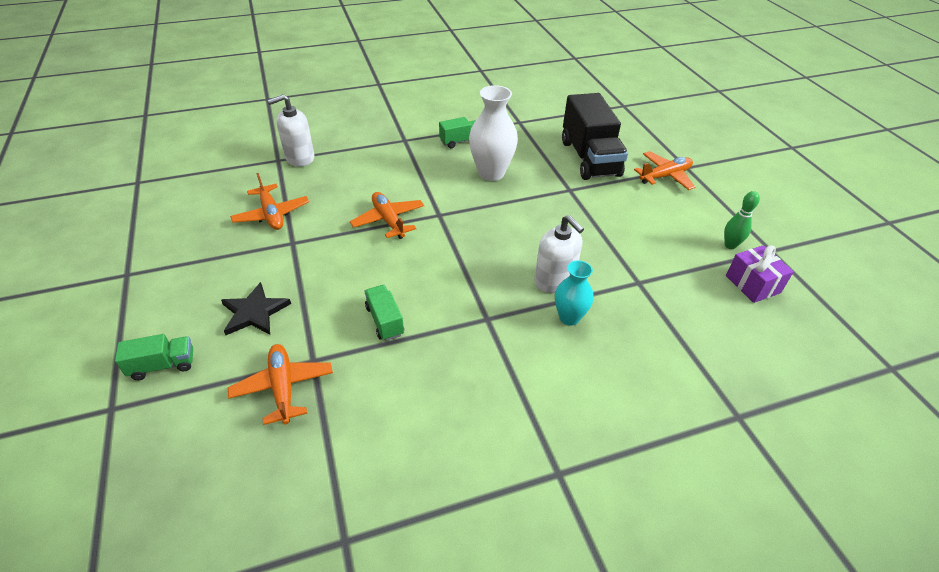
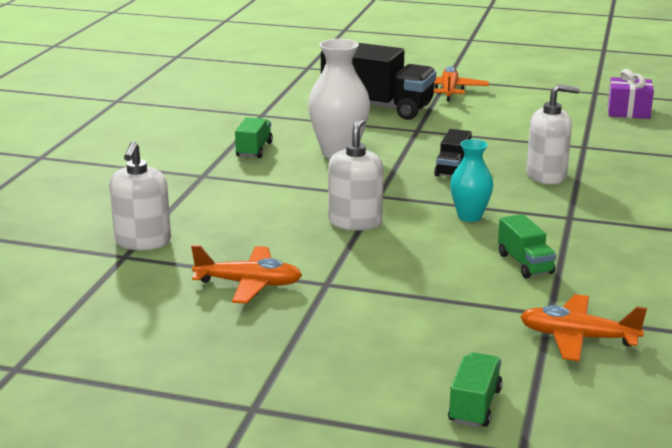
camera: 55 degrees left, 20 degrees down
(254, 312) = (435, 331): black star -> none
(385, 321) = (525, 263): green truck -> green truck turned 120 degrees counterclockwise
(388, 220) = (355, 222): orange plane -> white soap dispenser
(516, 230) = (452, 169): none -> black truck
(569, 317) = (602, 184): turquoise vase -> turquoise vase (469, 216)
(730, 245) = (573, 102): green bowling pin -> none

